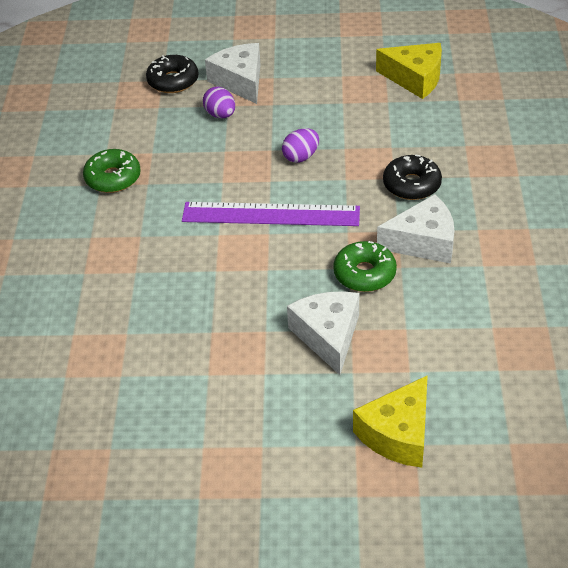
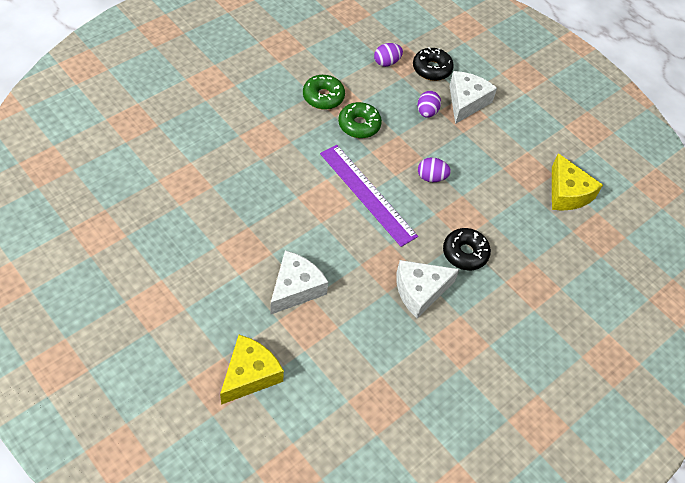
camera: 40 degrees right, 10 degrees up
(126, 107) = (386, 62): none -> purple egg
(364, 274) = (363, 276): green donut -> green donut (359, 125)
(398, 434) = (250, 375): yellow cheese -> yellow cheese turned 135 degrees clockwise
(423, 242) = (420, 291): white cheese -> white cheese turned 120 degrees clockwise

